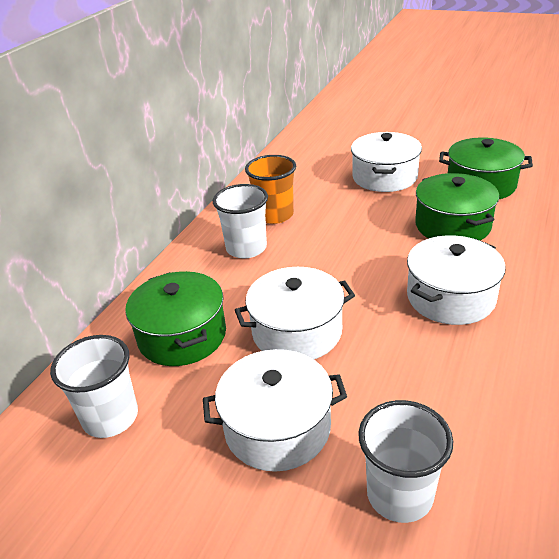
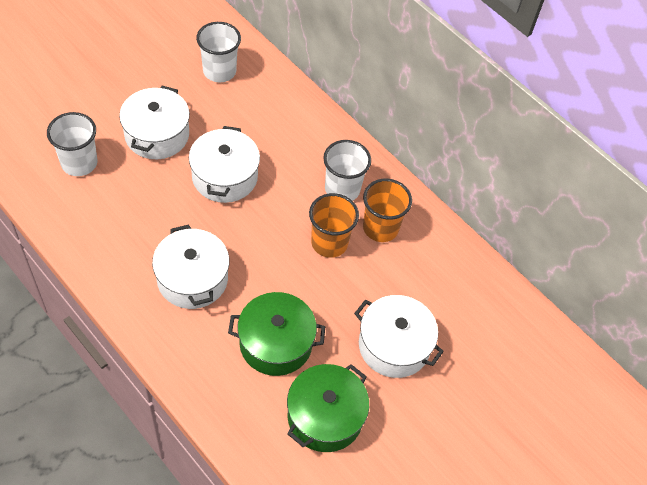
camera: 105 degrees right, 20 degrees up
(182, 335) = (265, 120): green pot -> none
(318, 234) = (329, 243): none -> orange cup

